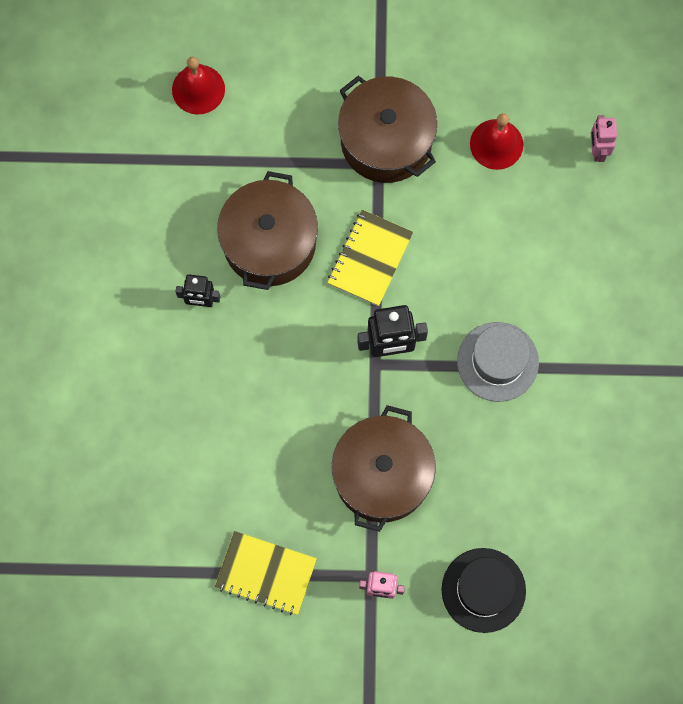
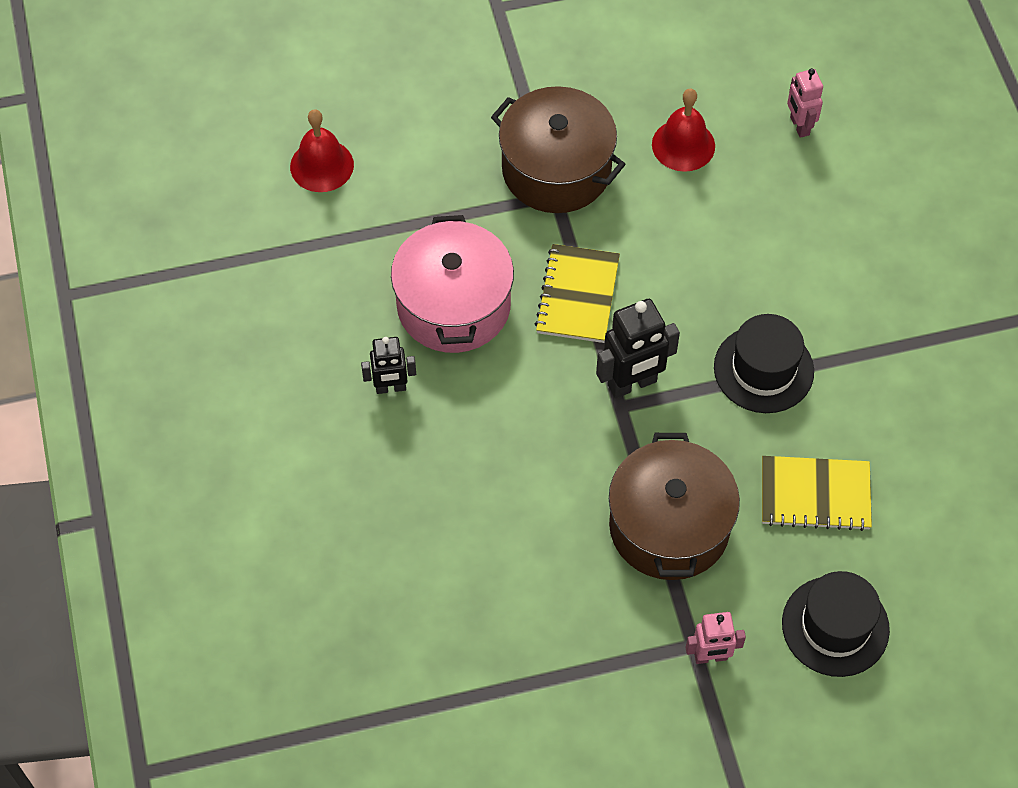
camera: 15 degrees left, 15 degrees down
(266, 573) = (563, 674): yellow notebook -> yellow notebook (815, 494)
(269, 242) = (453, 305): brown pot -> pink pot
(497, 361) = (763, 369): grey hat -> black hat

